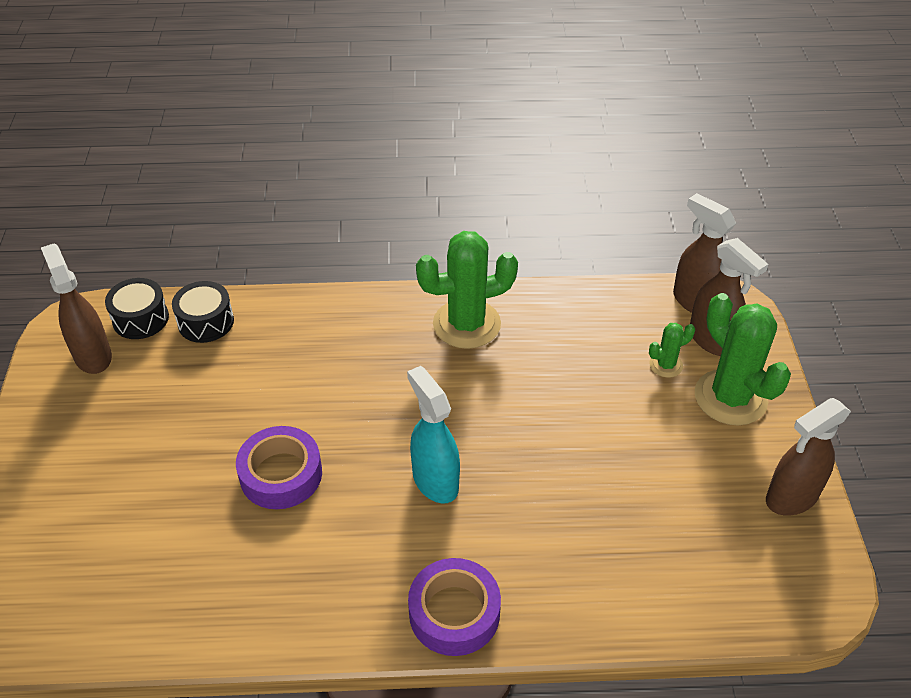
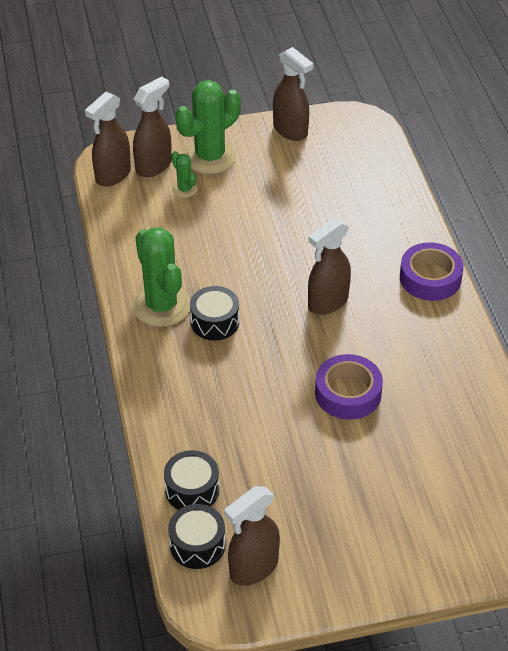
camera: 100 degrees left, 0 degrees up
(429, 367) = (215, 322): none -> black drum
(435, 481) = (327, 302): turquoise spray bottle -> brown spray bottle

